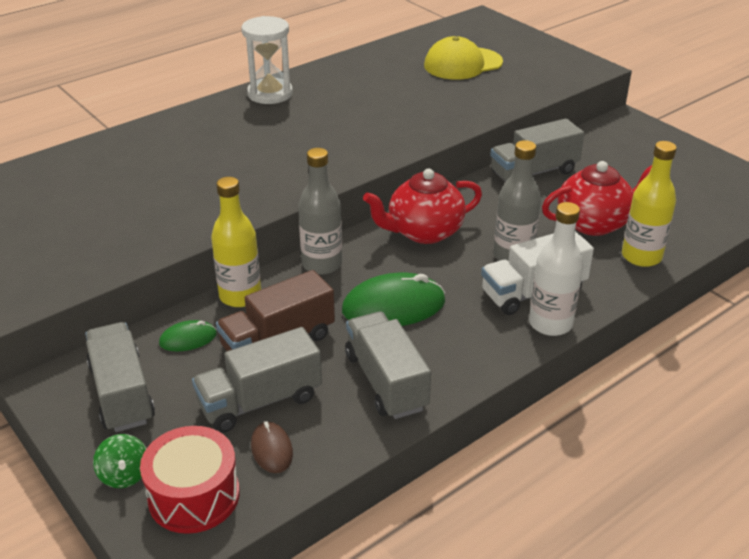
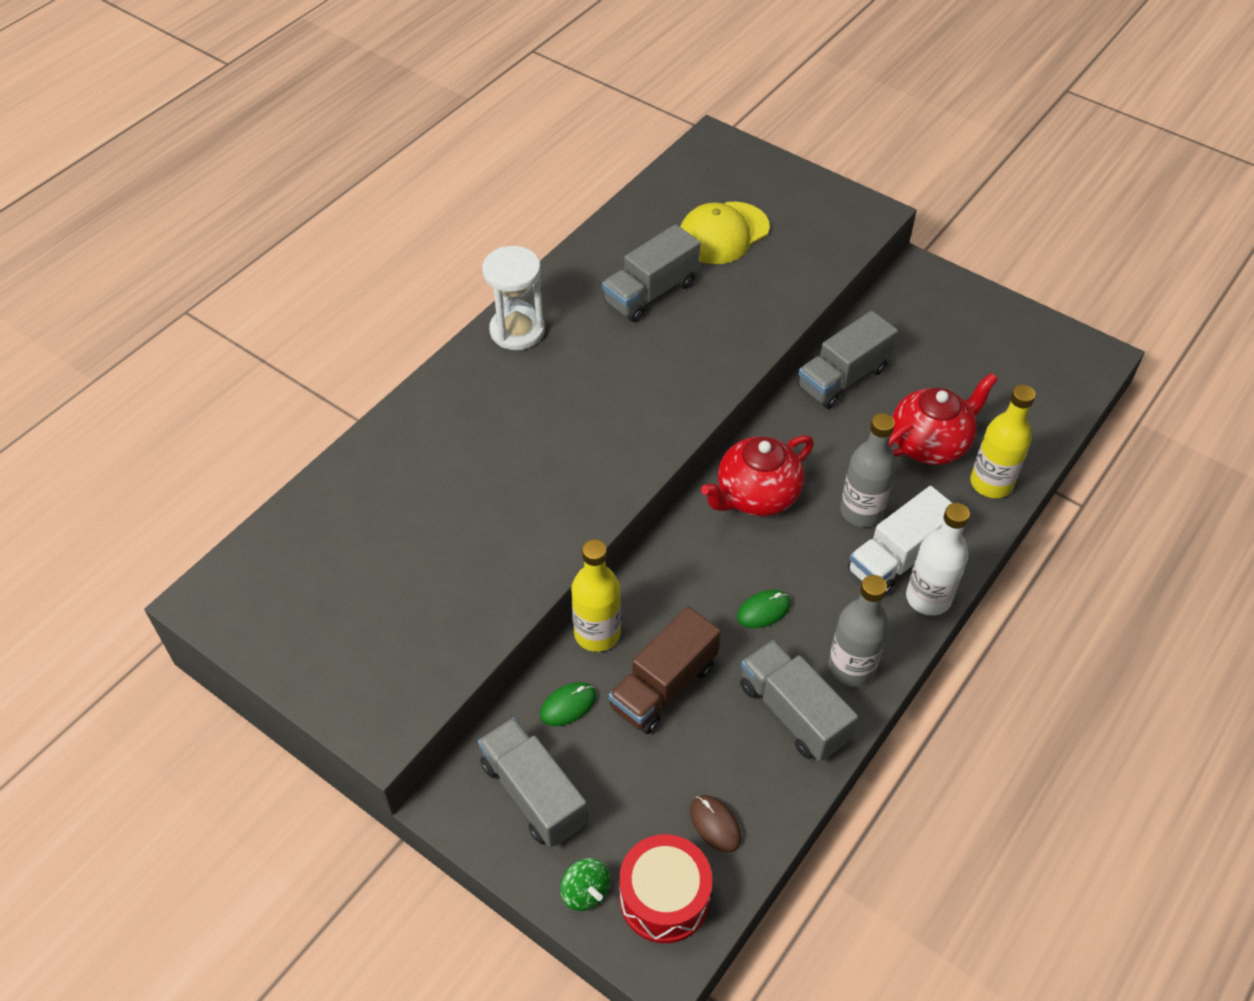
camera: 15 degrees left, 15 degrees up
(260, 401) = (678, 768): grey truck -> grey truck (650, 292)
(322, 264) = (665, 568): grey bottle -> grey bottle (851, 667)
(393, 306) = (763, 610): green mouse -> green mouse, size x0.52

